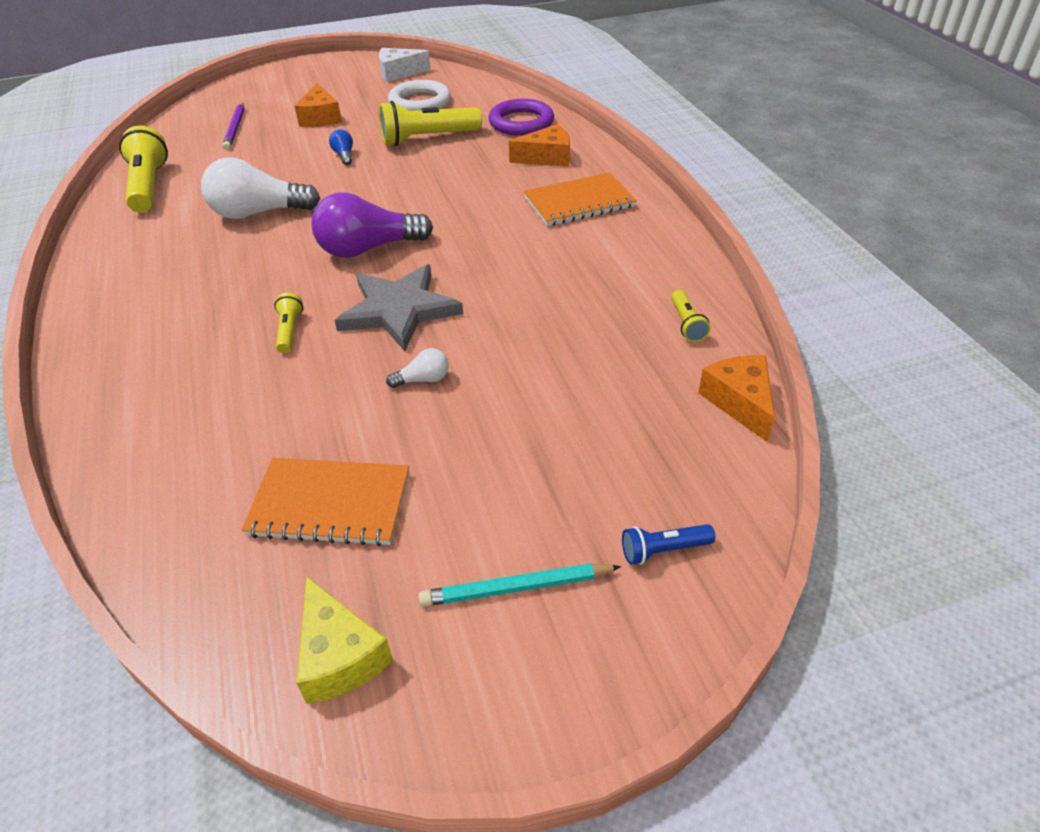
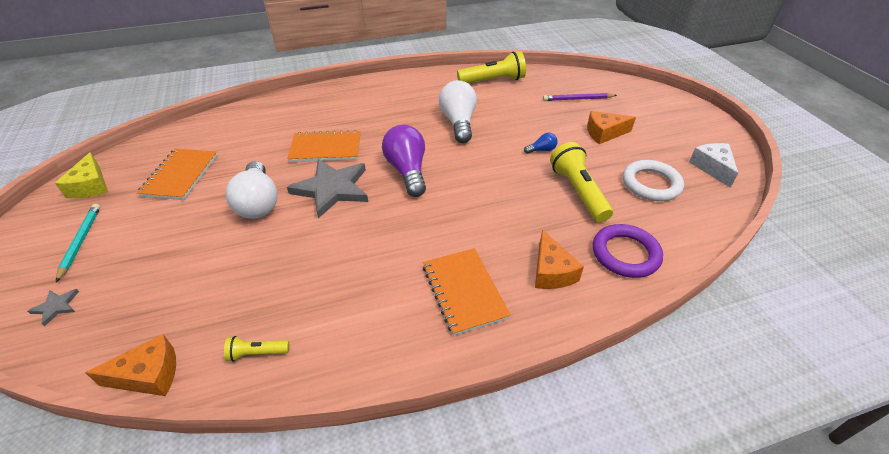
camera: 90 degrees right, 0 degrees up
(289, 331) = (326, 148): yellow flashlight -> orange notebook
(339, 655) = (91, 186): yellow cheese -> yellow cheese turned 75 degrees counterclockwise
(423, 379) = (258, 202): white light bulb -> white light bulb, size x2.24
(663, 550) = (56, 307): blue flashlight -> grey star

